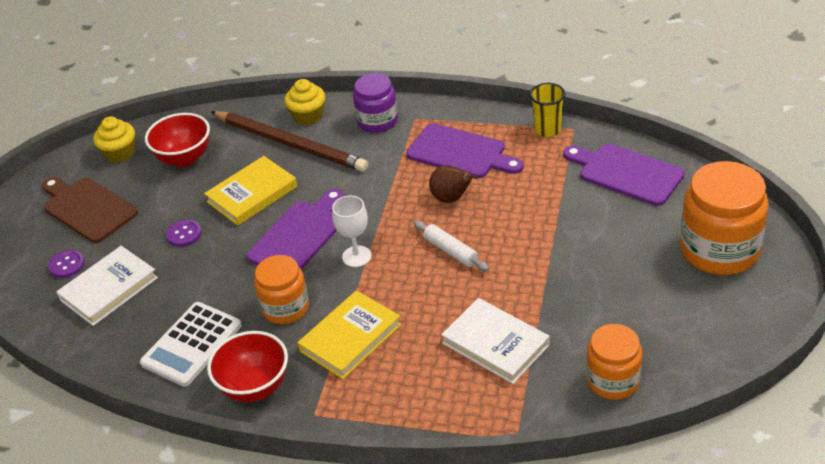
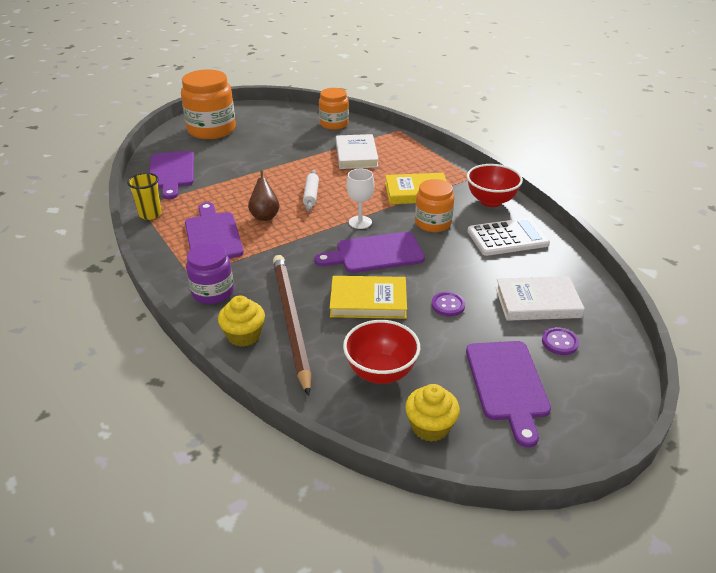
camera: 140 degrees left, 5 degrees down
(87, 208) = (507, 384): brown cutting board -> purple cutting board

